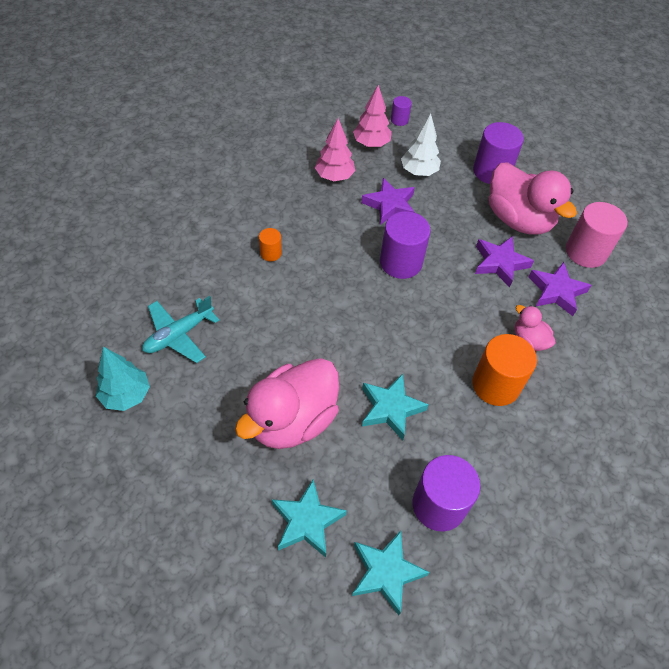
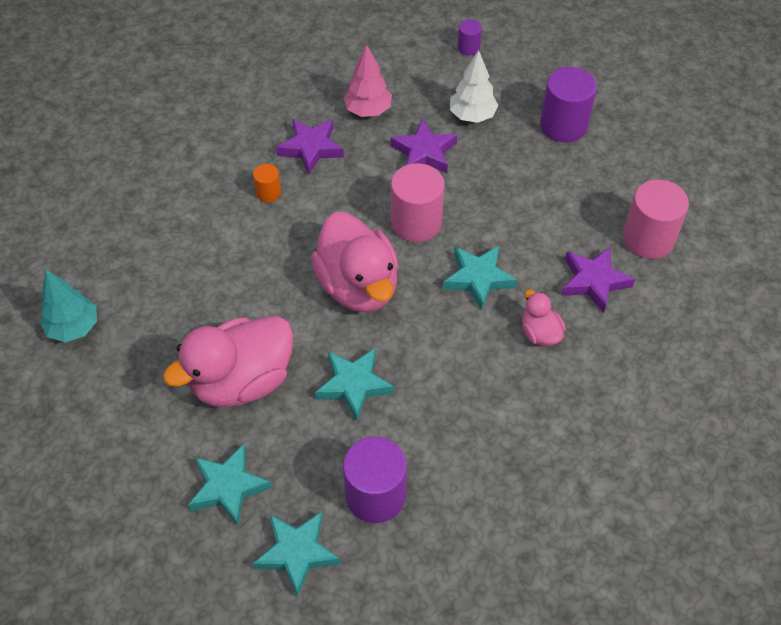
camera: 15 degrees right, 0 degrees up
(179, 335) = (144, 271): turquoise plane -> none
(371, 144) = (424, 74): pink tree -> none
(400, 262) = (416, 222): purple cylinder -> pink cylinder
(465, 302) = (478, 279): none -> turquoise star
(495, 385) = (483, 378): orange cylinder -> none
(500, 263) = (535, 239): purple star -> purple star (311, 148)
(518, 219) = (577, 189): pink duck -> pink duck (358, 286)

